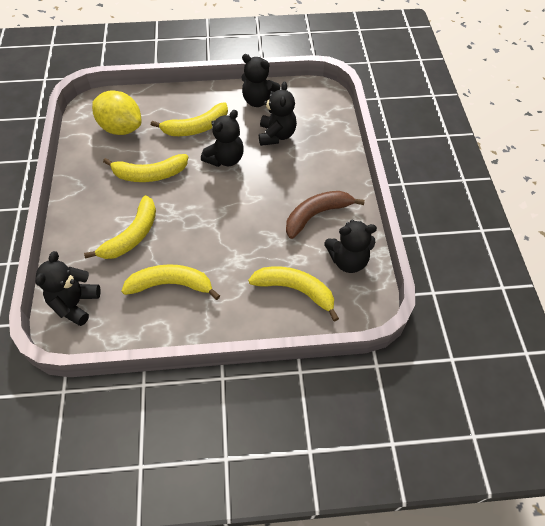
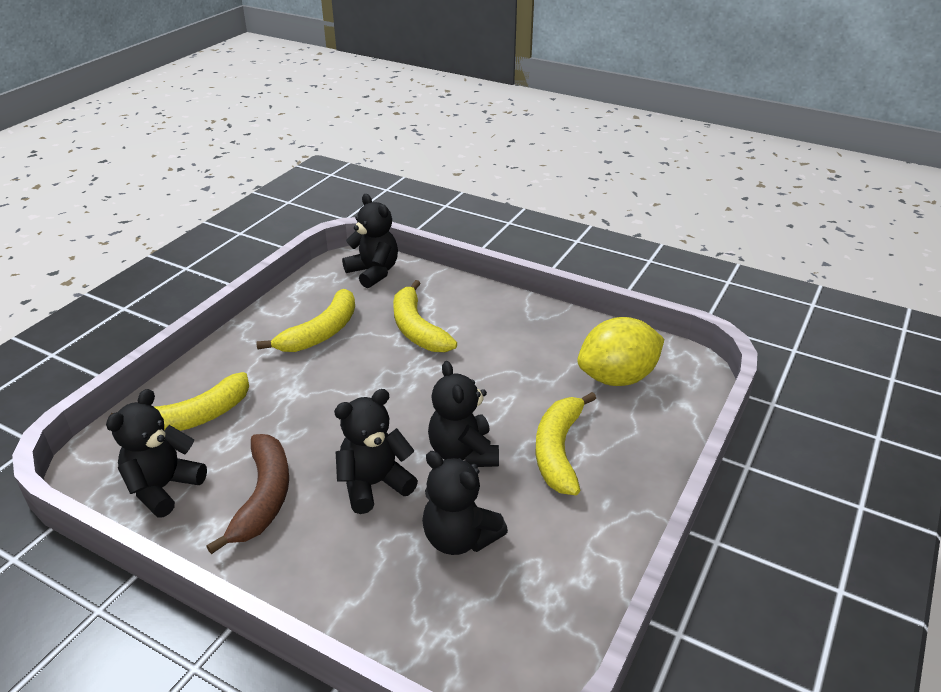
camera: 125 degrees right, 20 degrees down
(149, 174) = (502, 372): yellow banana -> none
(259, 101) = (567, 560): black teddy bear -> black teddy bear (374, 484)

